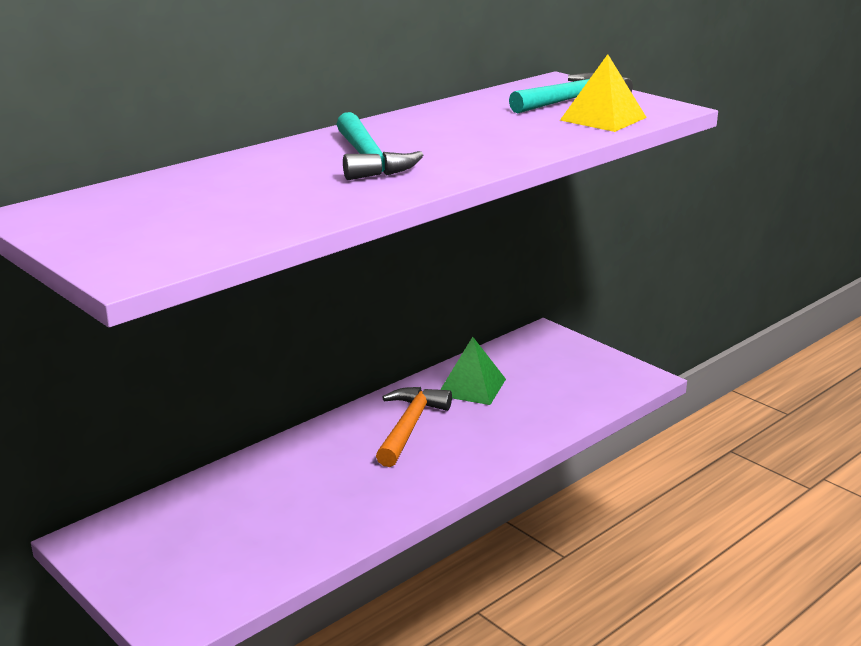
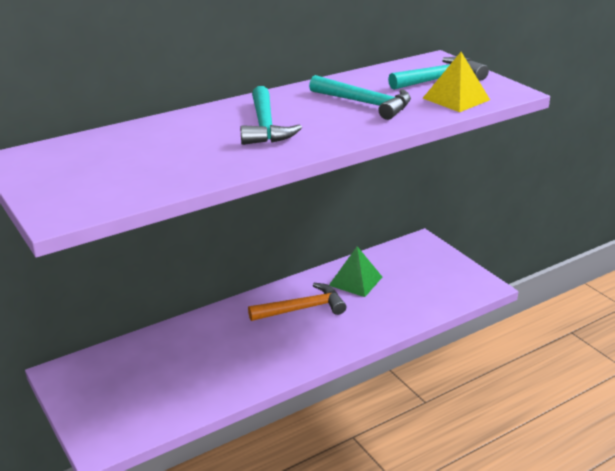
camera: 10 degrees right, 5 degrees up
(409, 427) = (302, 309): orange hammer -> orange hammer turned 45 degrees clockwise
(488, 129) = (365, 103): none -> turquoise hammer

